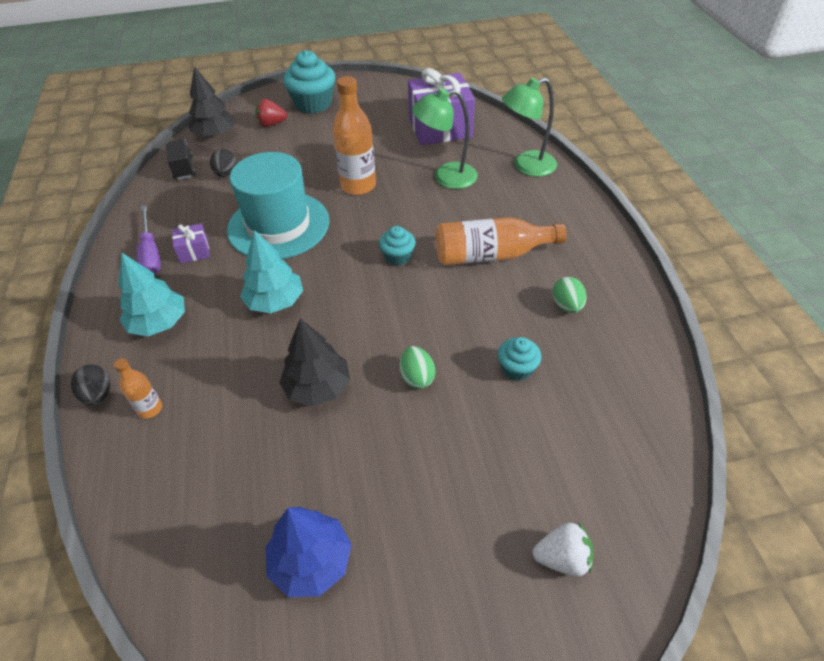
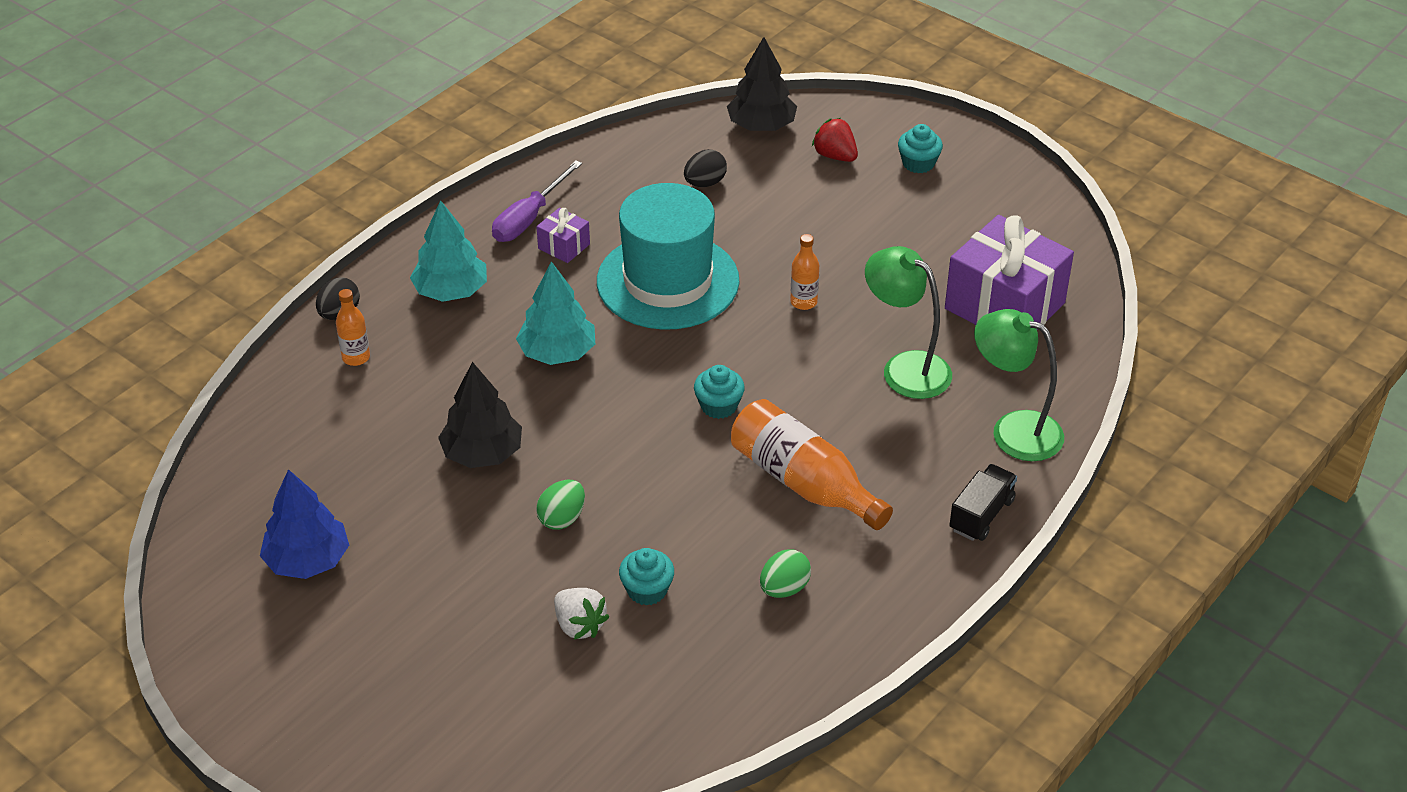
camera: 50 degrees right, 5 degrees down
(183, 168) = (677, 145): black truck -> black truck (981, 515)
(313, 104) = (918, 163): turquoise cupcake -> turquoise cupcake, size x0.54
(358, 186) = (803, 302): orange bottle -> orange bottle, size x0.51
(562, 558) = (451, 728): white strawberry -> white strawberry (579, 625)

